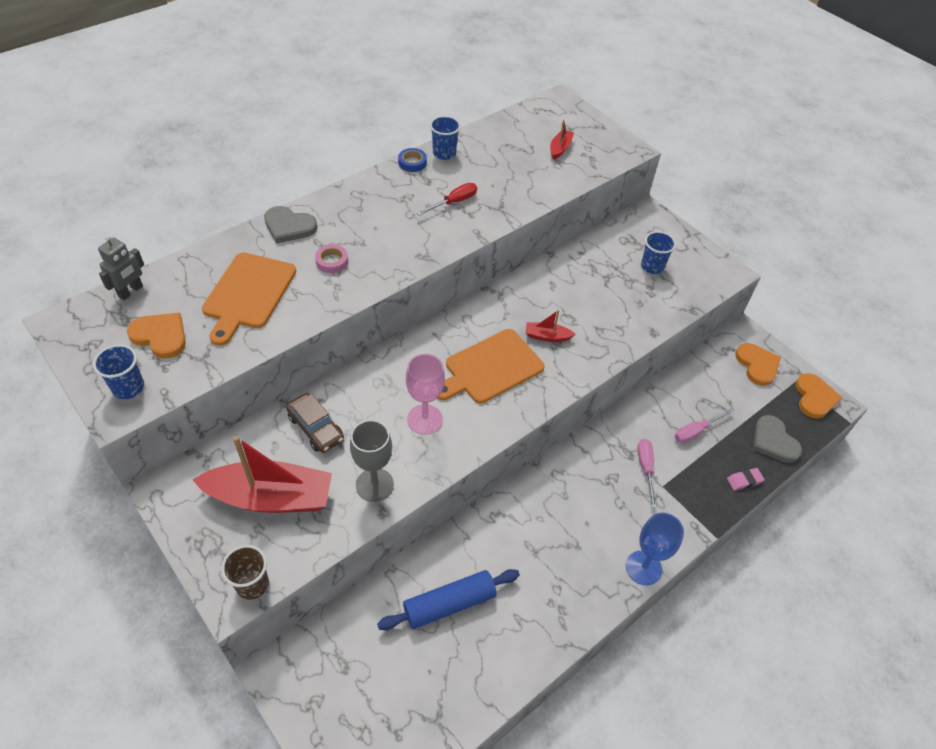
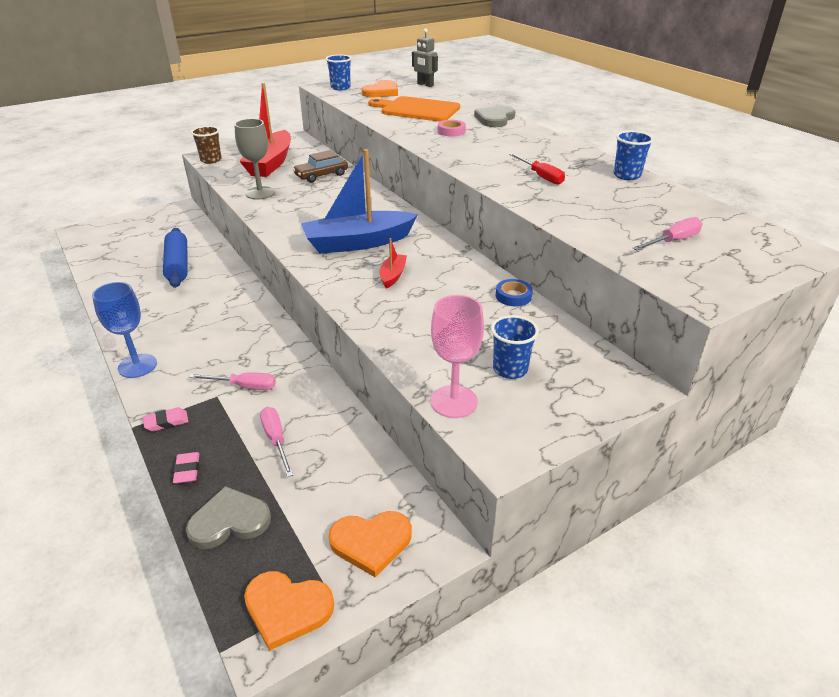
camera: 100 degrees right, 15 degrees down
(412, 163) = (603, 161): blue tape -> blue tape (513, 296)
(425, 419) = (311, 212): pink goblet -> pink goblet (454, 401)
(491, 368) = (358, 243): orange cutting board -> blue boat
(560, 148) = (673, 241): red boat -> pink screwdriver
(703, 513) = (166, 422): none -> pink eraser

